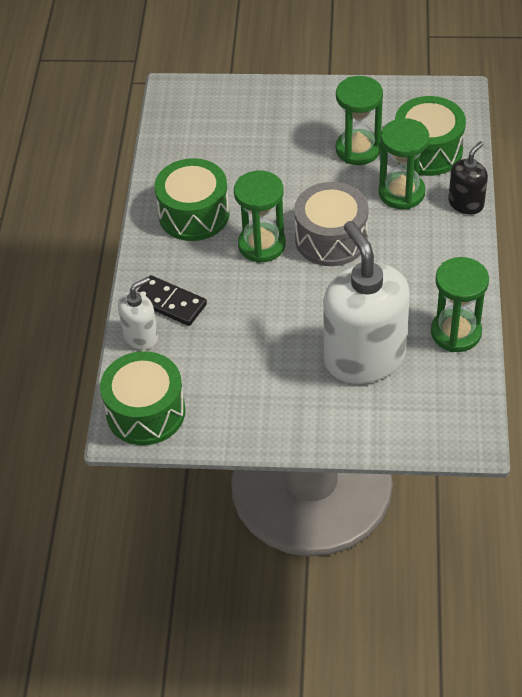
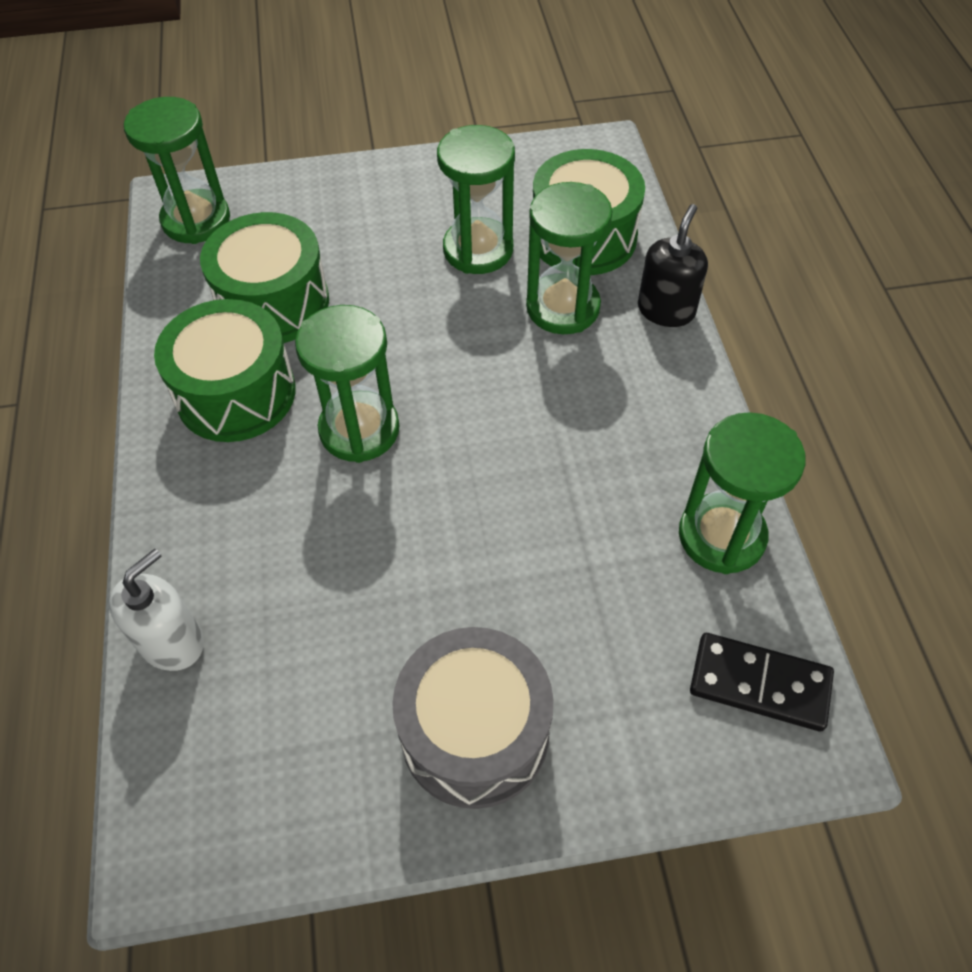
camera: 15 degrees left, 5 degrees up
(145, 412) = (201, 808): green drum -> green drum (273, 303)
(170, 303) = (217, 565): black domino -> black domino (759, 684)
(185, 106) = (196, 220): none -> green hourglass
(331, 239) = (471, 401): grey drum -> grey drum (475, 732)
(364, 357) = (581, 612): white soap dispenser -> none

